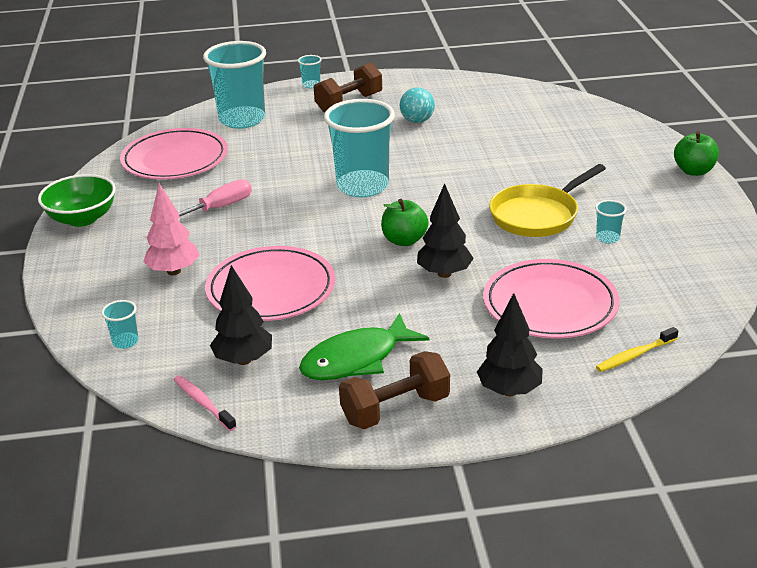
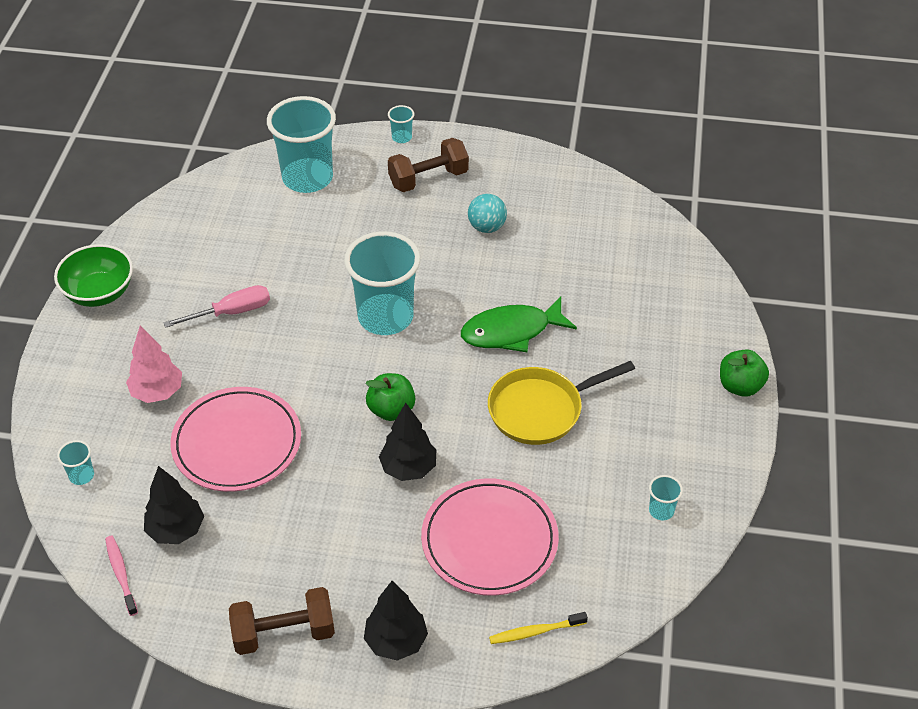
camera: 15 degrees right, 15 degrees up
(175, 159) = (217, 225): pink plate -> none
(356, 359) = (276, 559): green fish -> green fish (511, 331)
(607, 238) = (594, 463): turquoise cup -> turquoise cup (661, 511)

